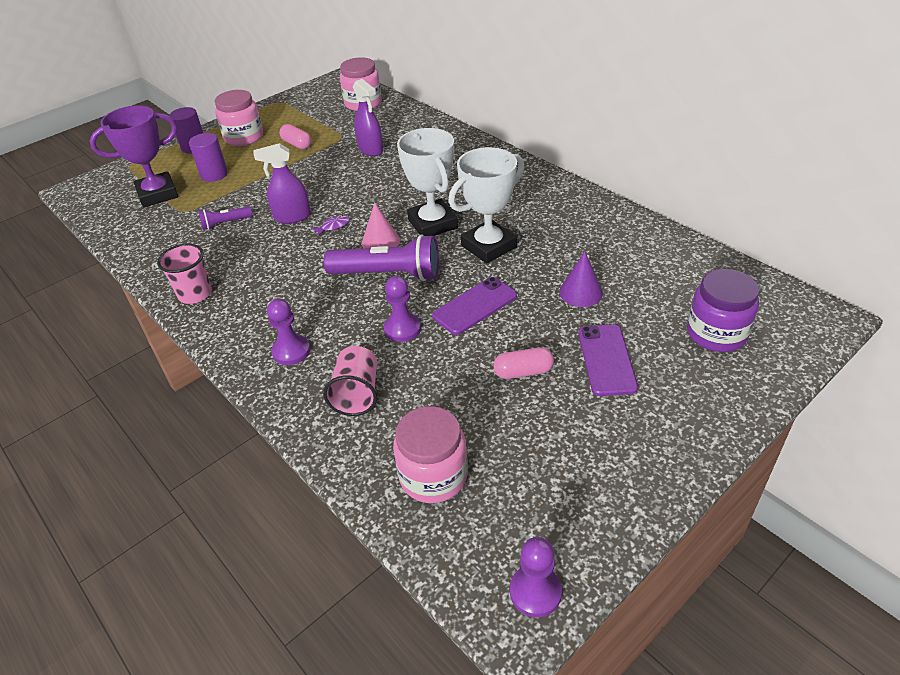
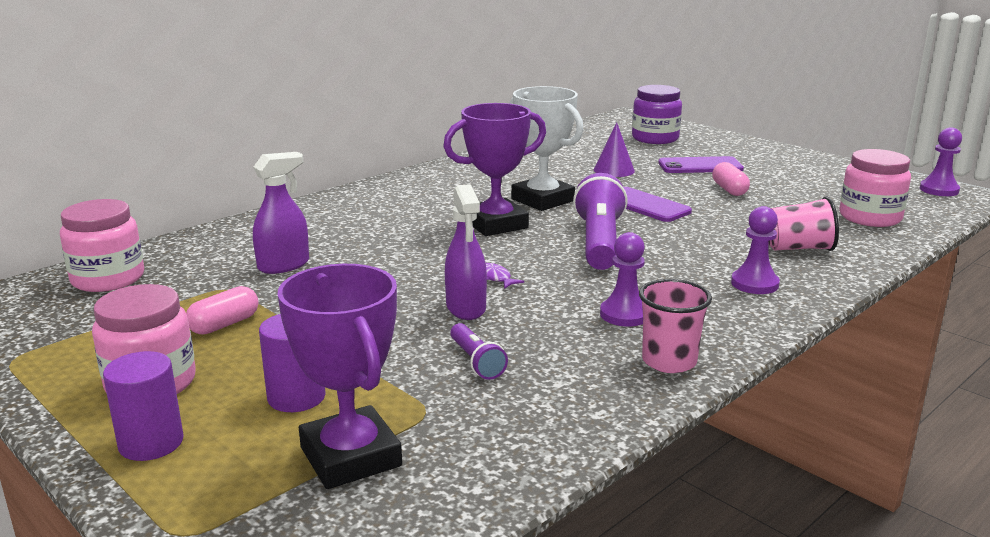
camera: 95 degrees left, 20 degrees down
(380, 241) = (532, 249): pink cone -> none
(402, 328) = (692, 233): purple pawn -> purple pawn (624, 314)
(432, 224) = (496, 224): white trophy -> purple trophy

